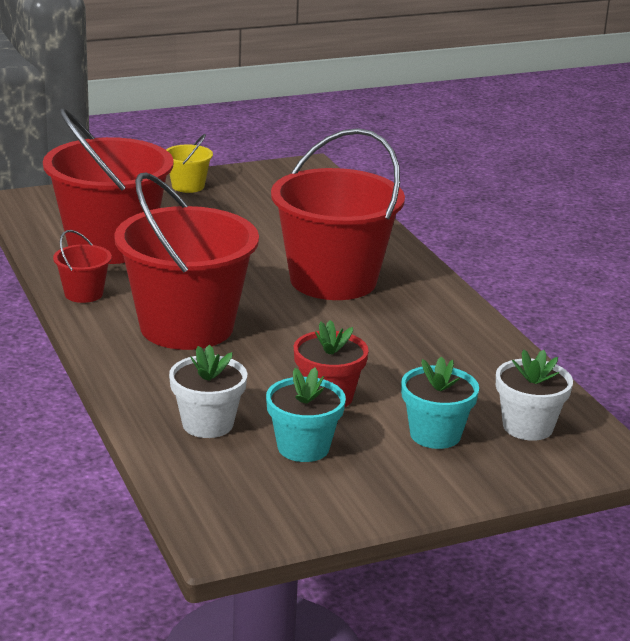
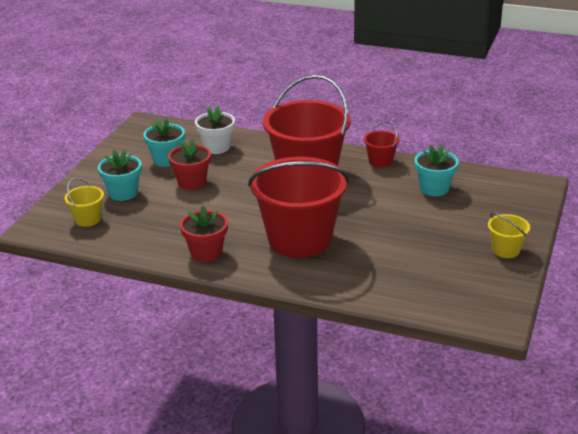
camera: 135 degrees right, 5 degrees up
(110, 245) = (434, 188): red bucket -> turquoise flower pot
(445, 319) = (206, 252): none -> red flower pot
(527, 427) = (88, 219): white flower pot -> yellow bucket

